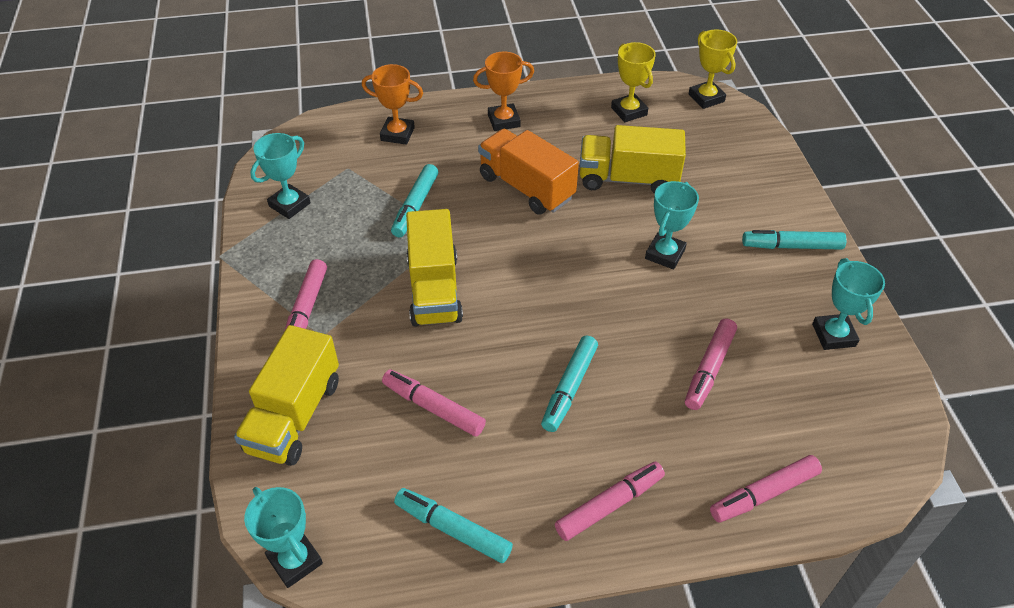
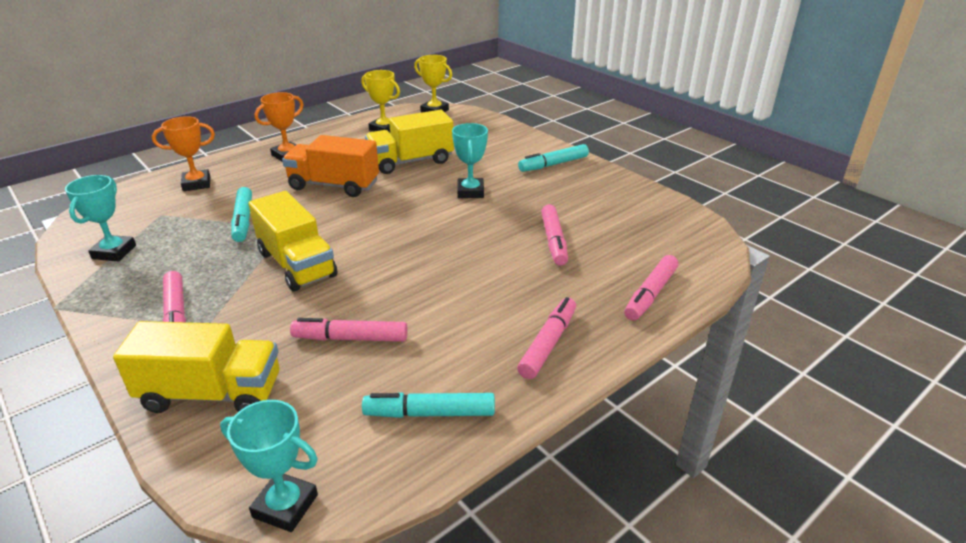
camera: 30 degrees left, 15 degrees down
(294, 415) = (212, 393): yellow truck -> yellow truck turned 75 degrees counterclockwise
(569, 388) = (459, 286): turquoise marker -> none
(833, 335) = (619, 198): turquoise trophy -> none

